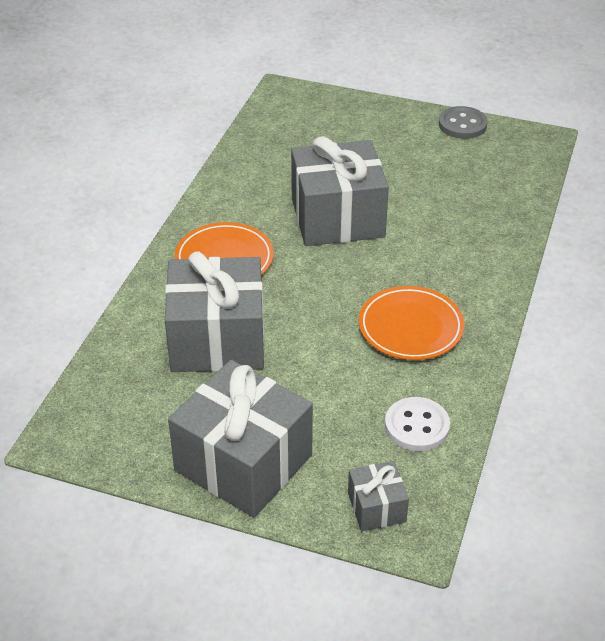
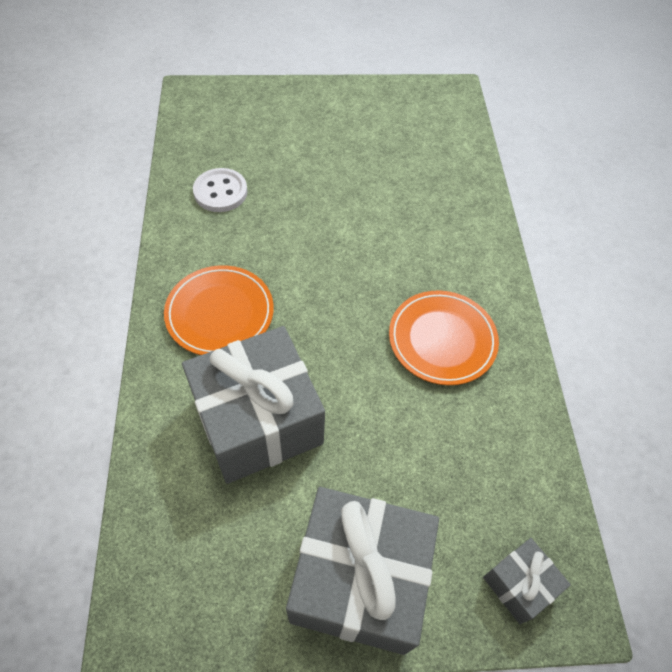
camera: 25 degrees left, 15 degrees up
(337, 218) = (311, 228): grey gift -> none
(417, 426) = (506, 461): white button -> white button (220, 192)
(462, 124) = (377, 92): grey button -> none

